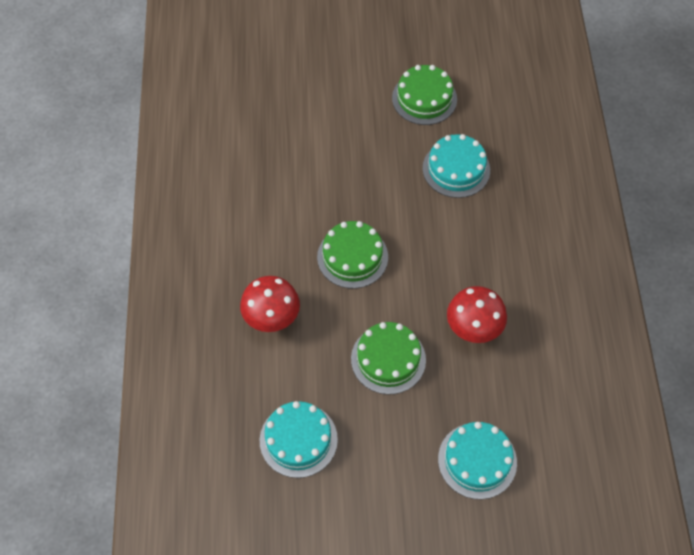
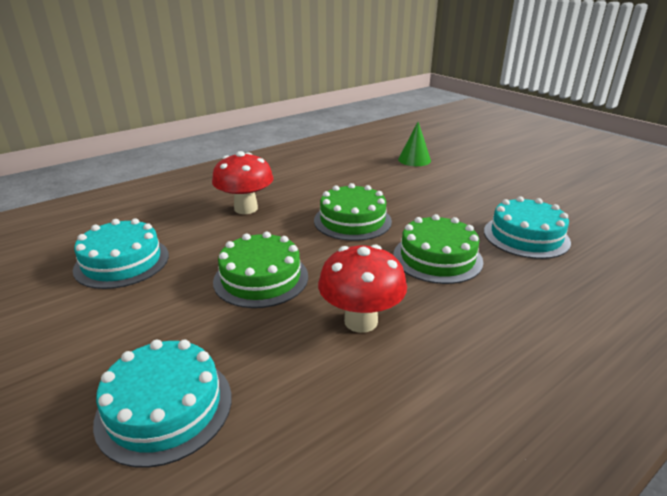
camera: 55 degrees right, 30 degrees down
(278, 134) = (414, 160): none -> green cone
(424, 98) = (558, 197): green cake -> green cake (437, 258)

